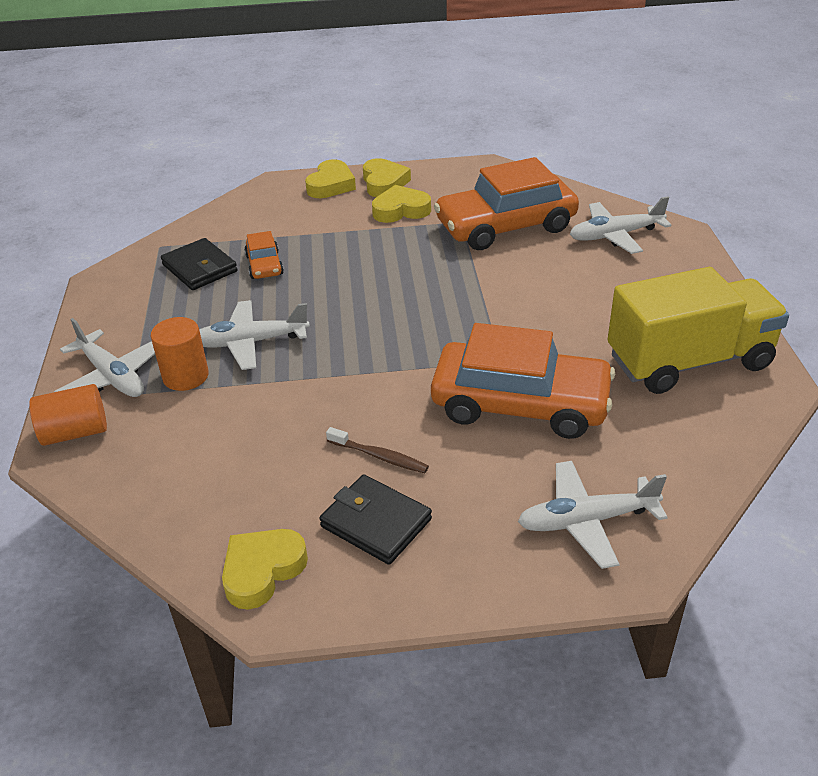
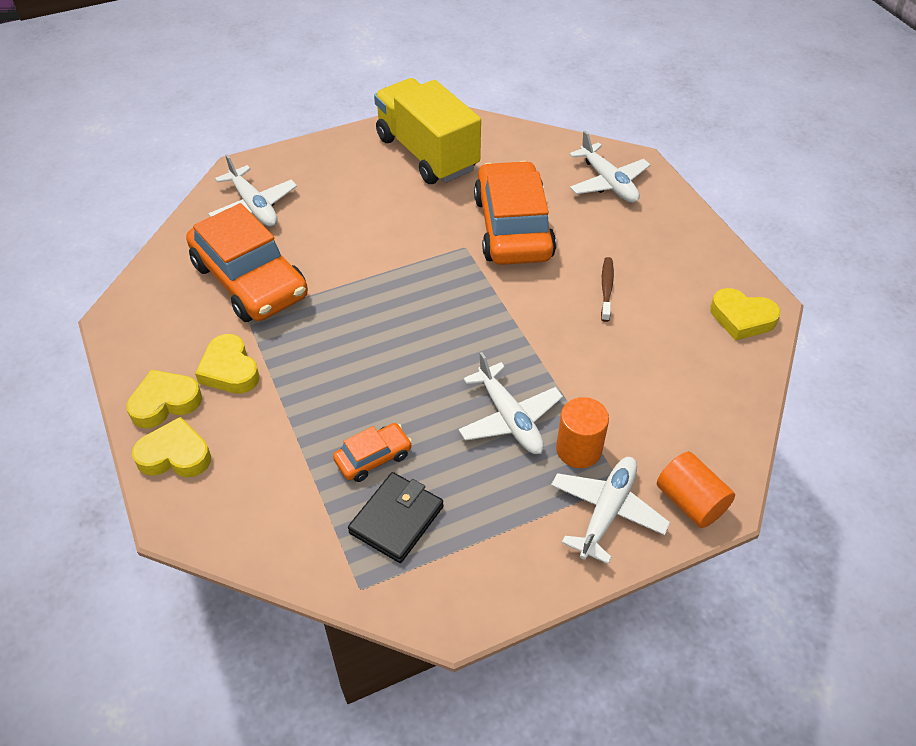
camera: 110 degrees left, 10 degrees up
(376, 523) = (667, 274): black wallet -> none

